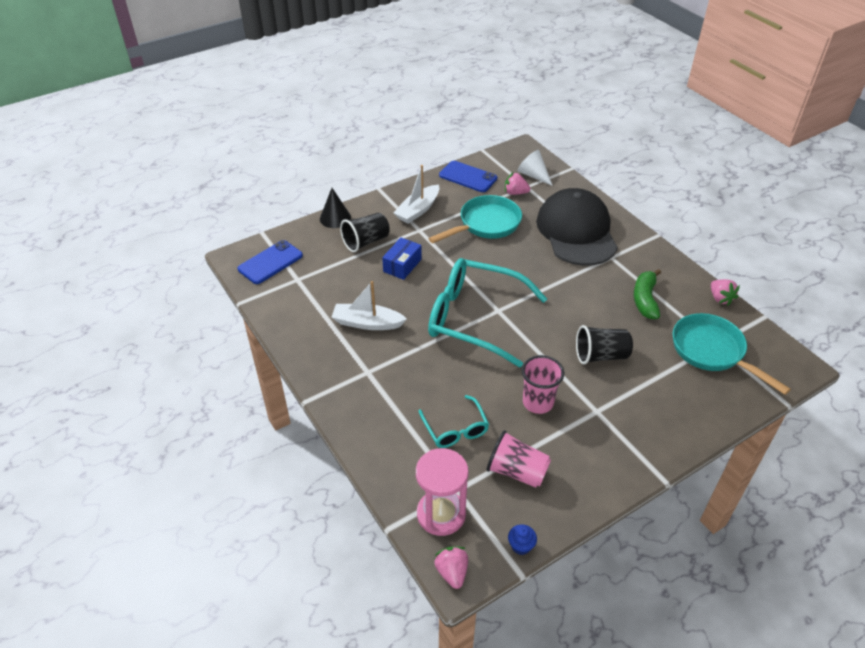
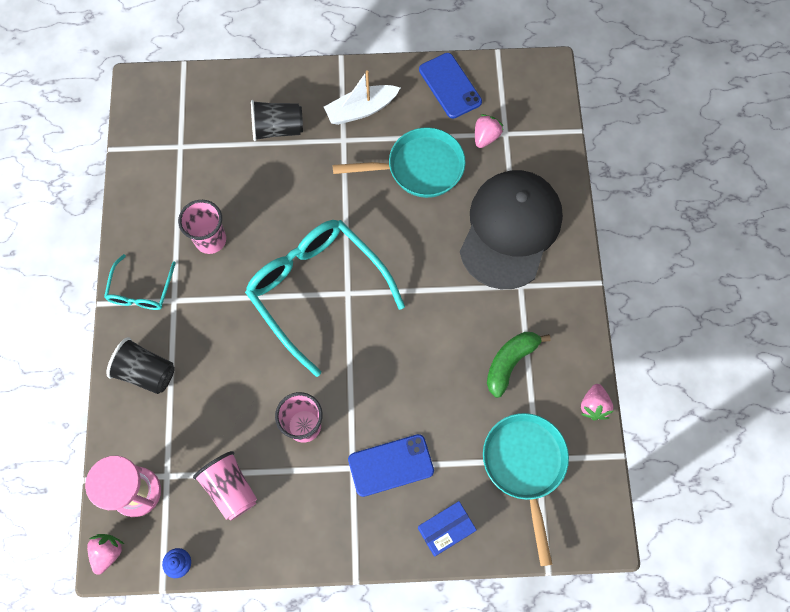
camera: 30 degrees right, 25 degrees up
(270, 262) = (168, 109): blue phone -> blue phone (391, 465)
(335, 218) = (268, 78): black cone -> none
(367, 323) = (211, 240): white boat -> pink cup
(402, 265) = (293, 181): blue box -> blue box (445, 530)
(455, 429) = (208, 411): turquoise glasses -> turquoise glasses (141, 290)
(515, 193) = (485, 137): pink strawberry -> pink strawberry turned 75 degrees clockwise
(533, 175) = (526, 119): white cone -> none
(600, 355) = (407, 406): black cup -> black cup (146, 372)

